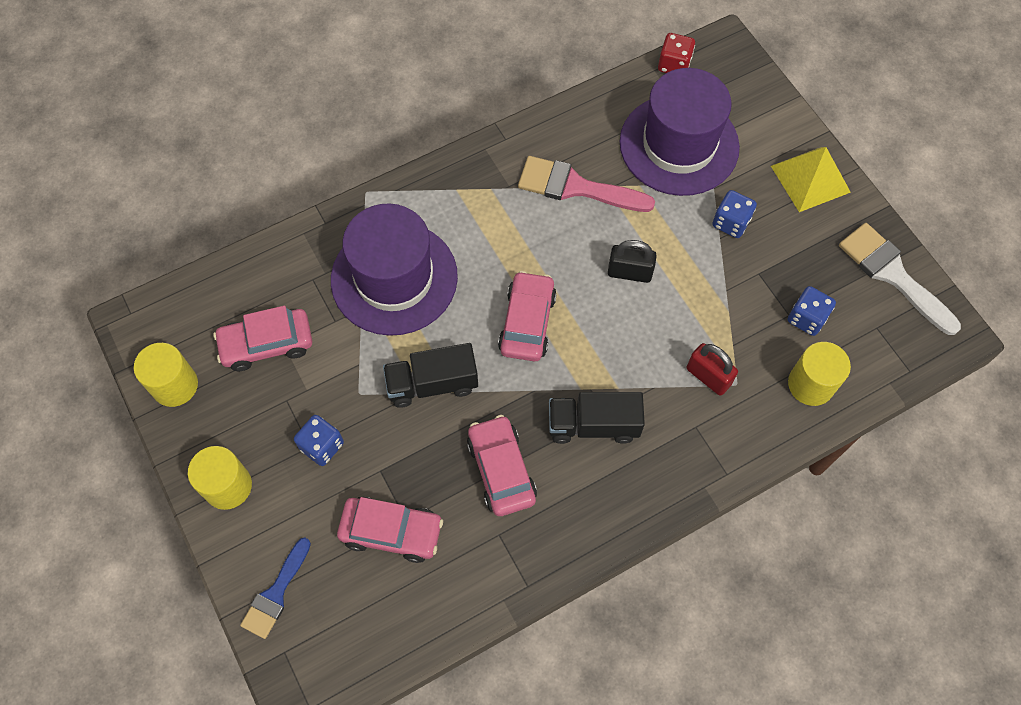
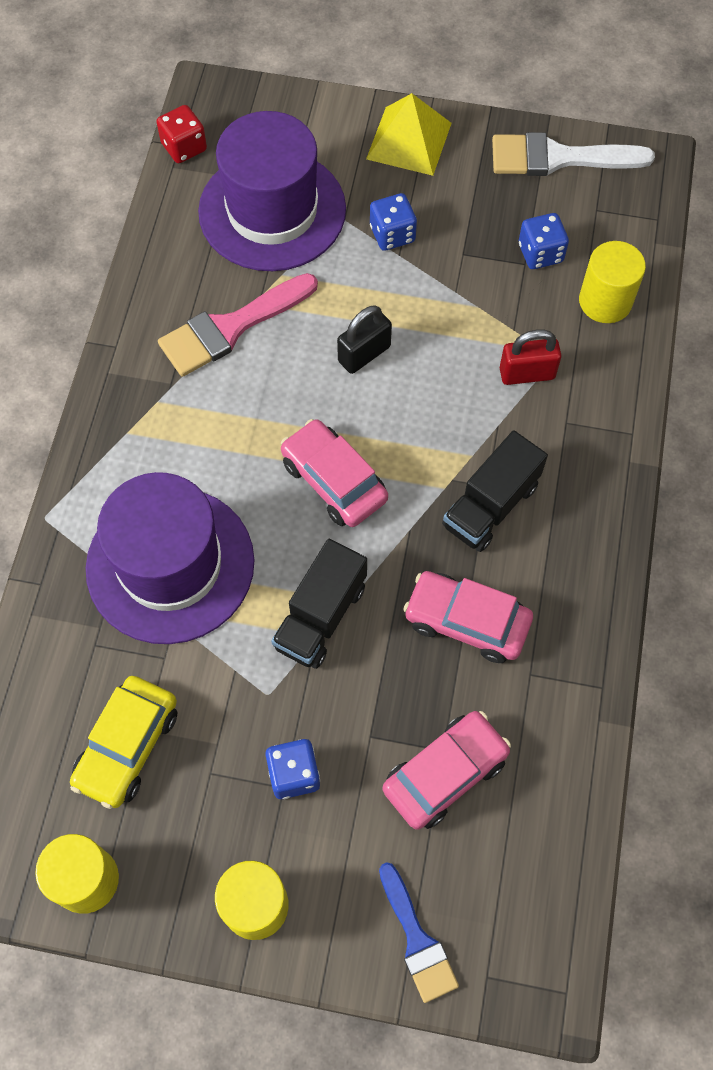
camera: 50 degrees left, 0 degrees up
(267, 344) = (127, 746): pink car -> yellow car

